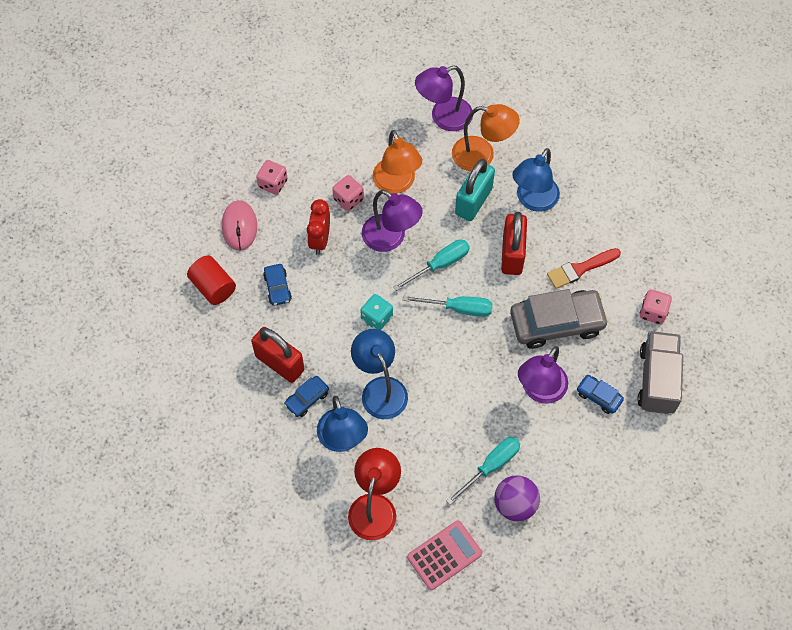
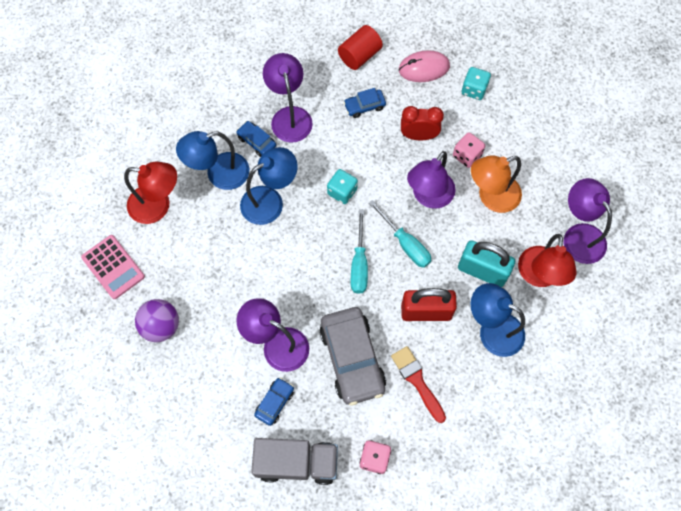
camera: 85 degrees right, 5 degrees up
(273, 183) = (474, 90): pink dice -> turquoise dice
(280, 363) = (289, 116): red padlock -> purple lamp
(482, 155) = (539, 276): orange lamp -> red lamp
(490, 466) = (198, 302): turquoise screwdriver -> none

